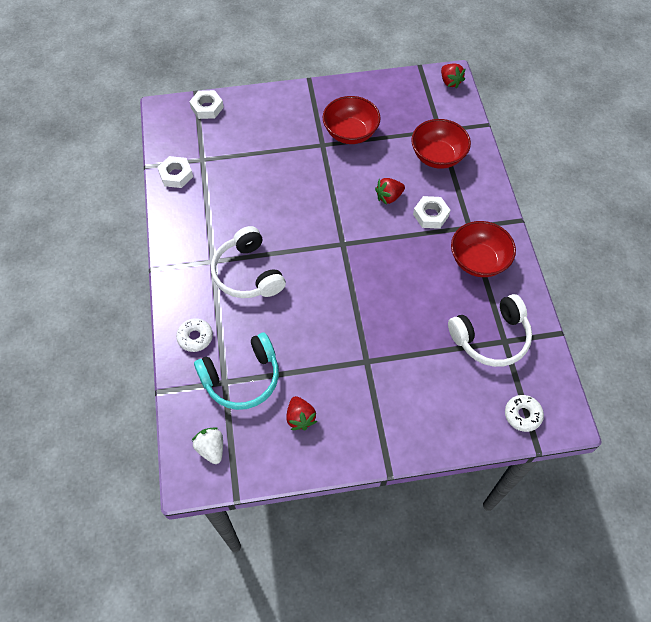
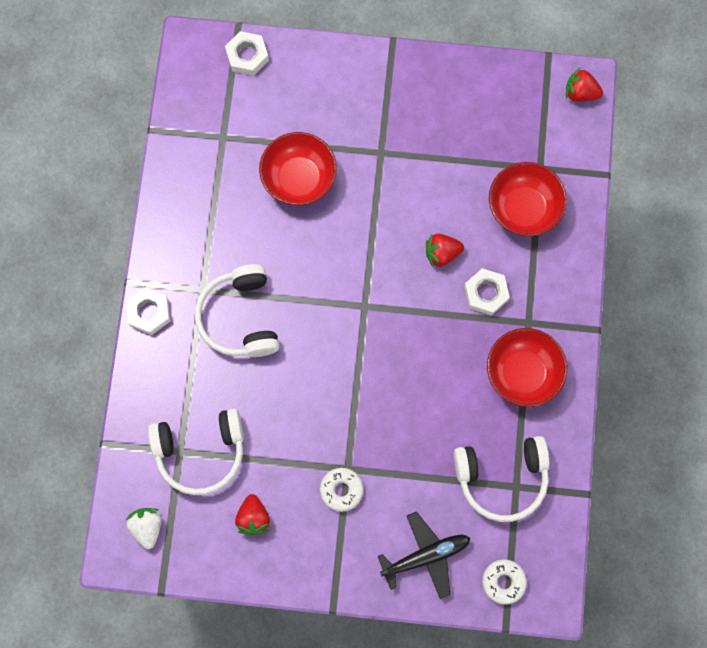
camera: 15 degrees right, 15 degrees up
(176, 175) = (185, 153): white nut -> white nut (149, 312)
(195, 337) = (159, 386): white donut -> white donut (341, 490)
(242, 378) = (200, 452): turquoise headphones -> white headphones
(350, 133) = (422, 143): red bowl -> red bowl (299, 178)
(450, 82) = (580, 93): red strawberry -> red strawberry turned 120 degrees clockwise
(452, 411) = (426, 556): none -> black plane

